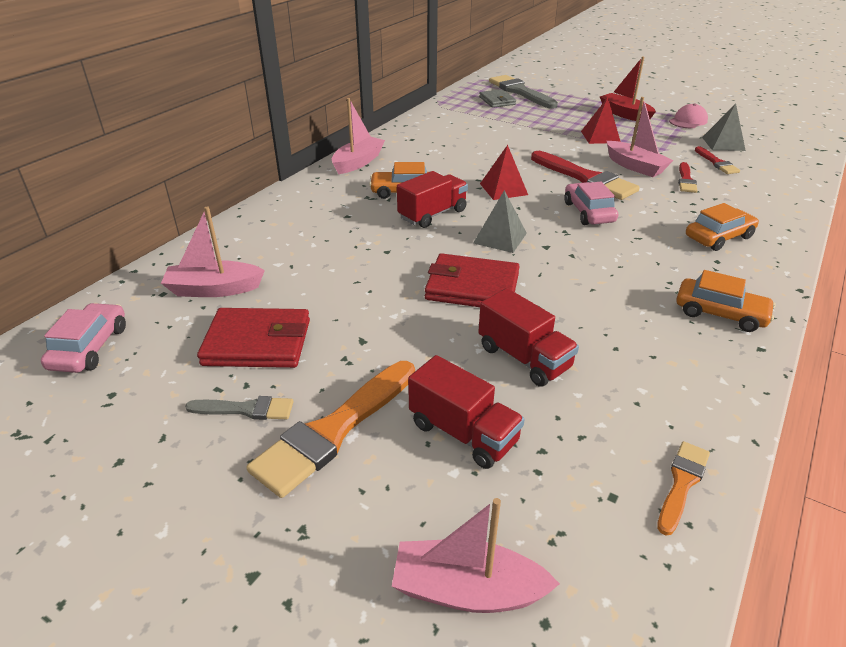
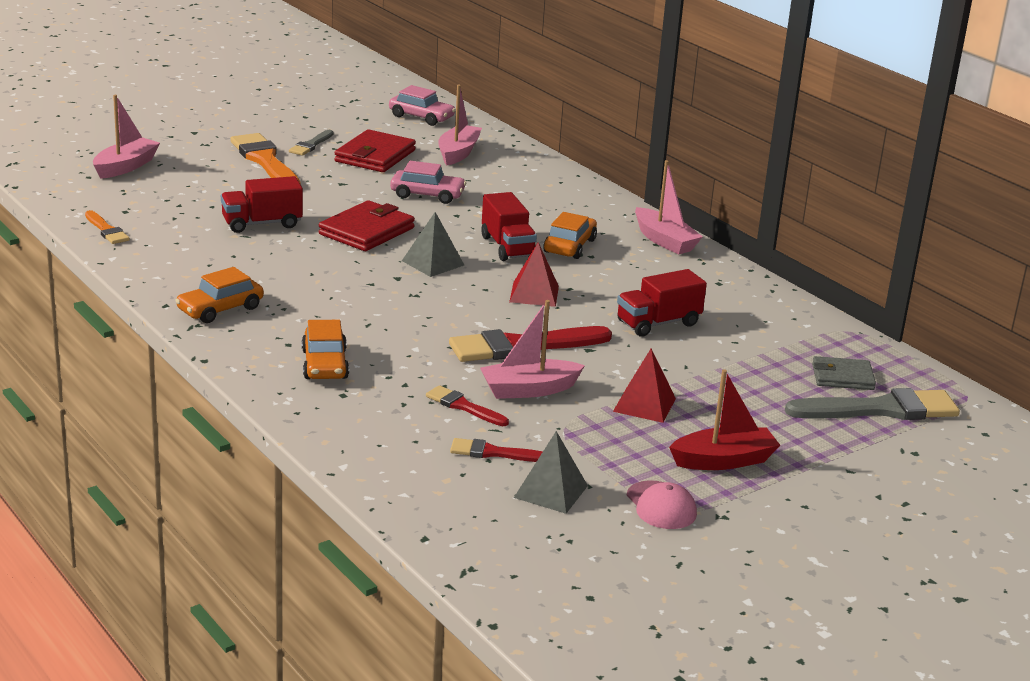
camera: 110 degrees right, 10 degrees down
(463, 433) = (219, 190): red truck -> red truck (658, 323)
(588, 212) = (441, 319): pink car -> pink car (427, 195)

